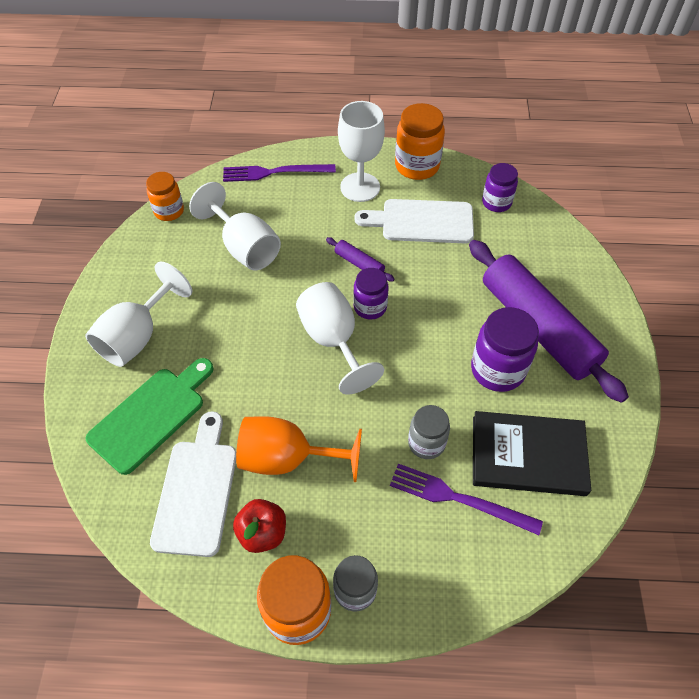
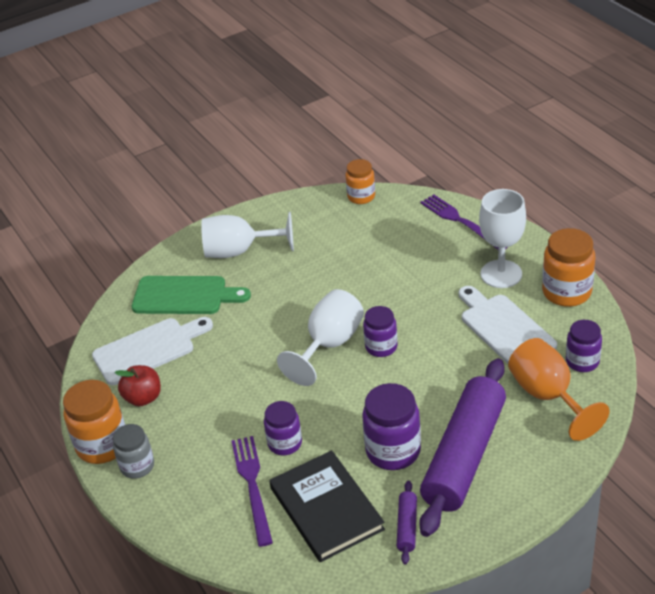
camera: 60 degrees right, 15 degrees down
(244, 247) = (368, 251): white goblet -> none
(287, 458) = (208, 378): orange goblet -> orange goblet (548, 396)
(359, 263) = (418, 318): purple rolling pin -> purple rolling pin (407, 526)
(426, 443) = (285, 443): grey jar -> purple jar

